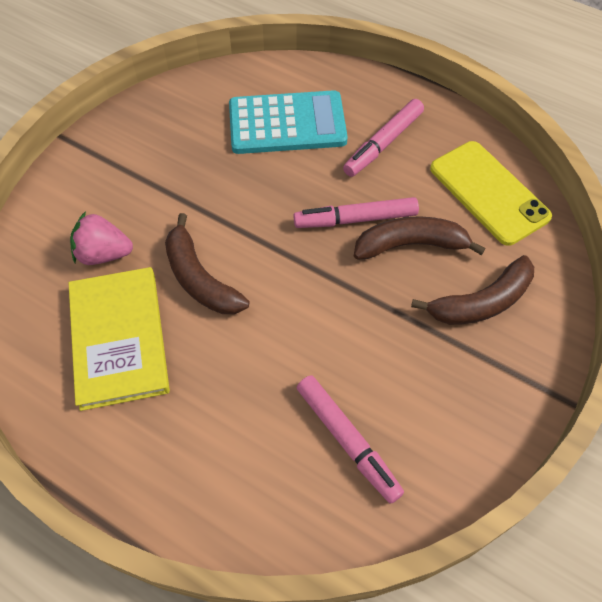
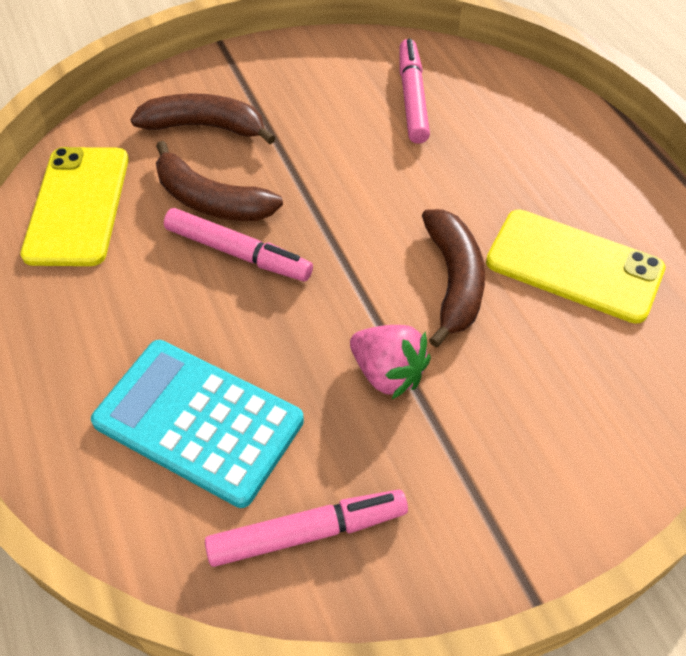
camera: 145 degrees left, 5 degrees down
(104, 254) = (552, 368): pink strawberry -> pink strawberry (388, 373)
(119, 339) = (574, 265): yellow book -> yellow phone
(383, 143) = (115, 321): pink marker -> pink marker (307, 532)

